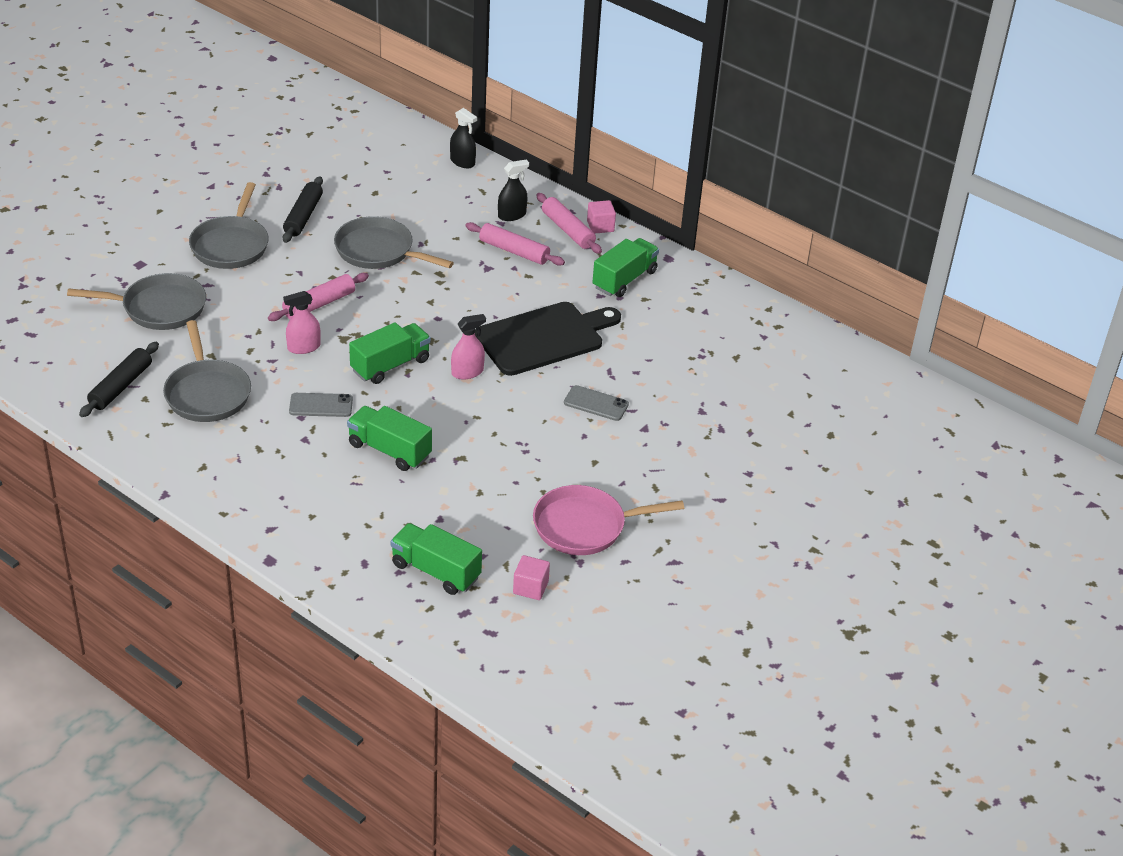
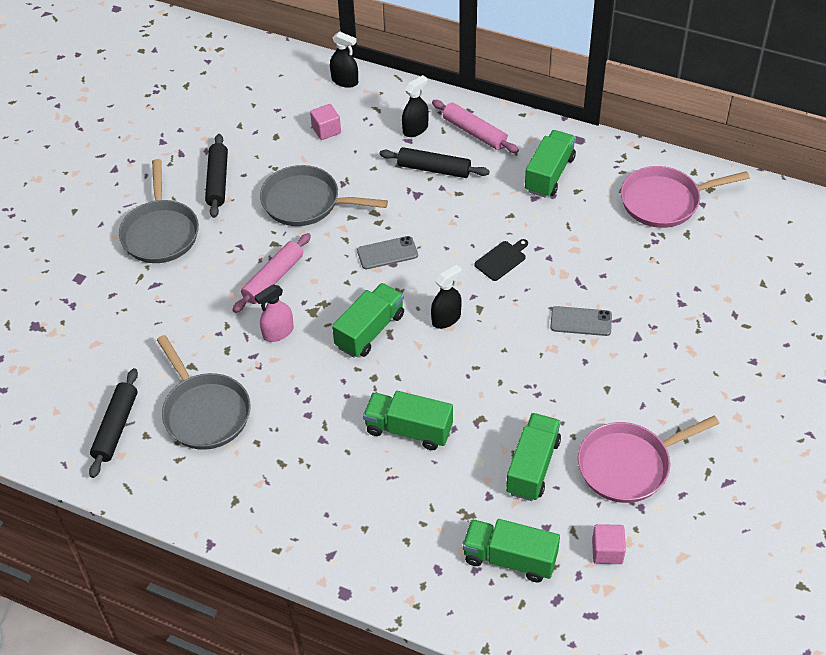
camera: 10 degrees left, 10 degrees up
(159, 308) = (118, 324): grey pan -> none
(321, 405) = (321, 395): grey phone -> grey phone (387, 253)
(467, 372) = (446, 318): pink spray bottle -> black spray bottle
(492, 506) = (533, 466): none -> green truck
(514, 251) = (434, 169): pink rolling pin -> black rolling pin
(543, 337) = (501, 260): black cutting board -> black cutting board, size x0.41
(600, 226) = (502, 120): pink cube -> pink cube (326, 130)
(727, 326) = (664, 201): none -> pink pan

